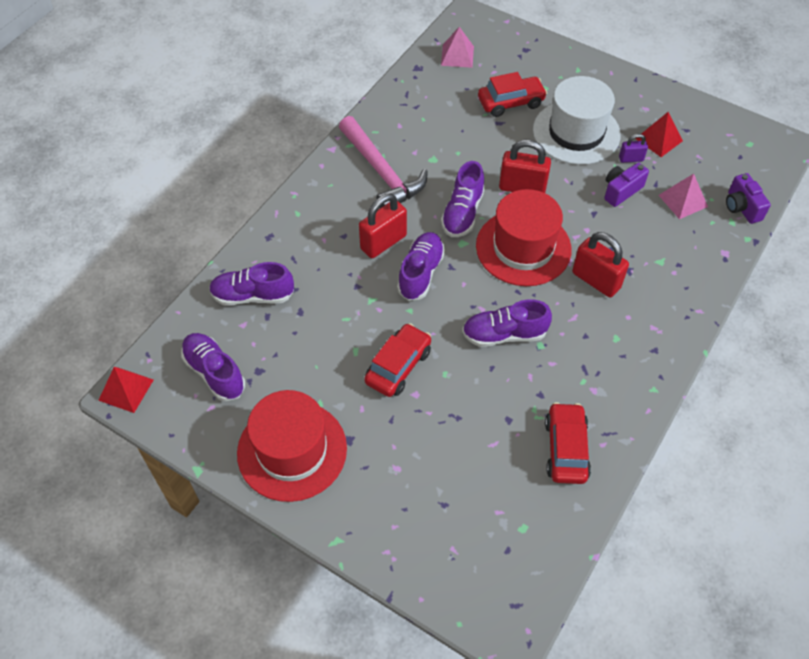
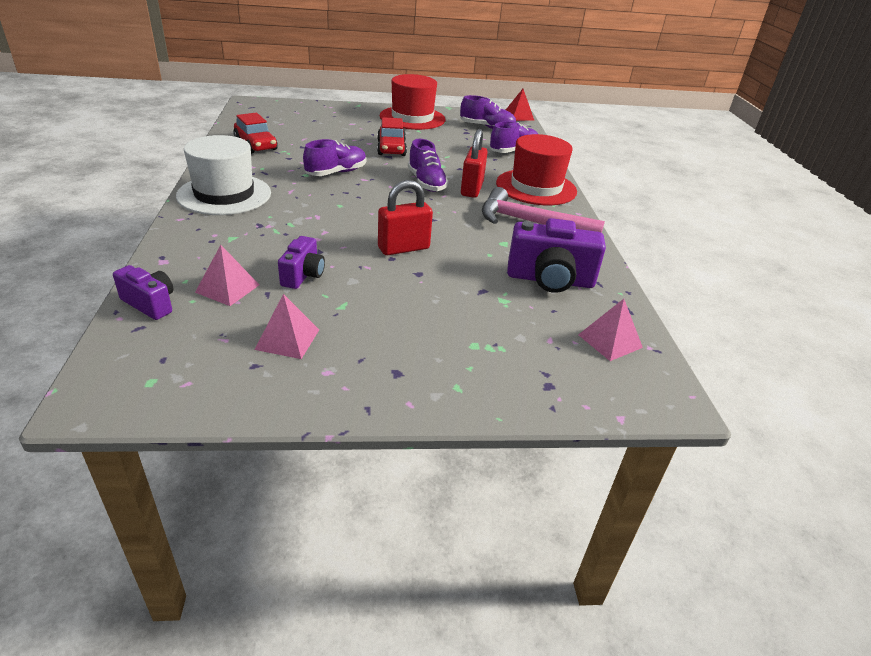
camera: 140 degrees right, 20 degrees down
(439, 110) = (550, 280): none -> purple camera
(462, 213) = (435, 218): purple shoe -> none
(511, 102) = (493, 314): red car -> none
(523, 247) = (364, 213): red hat -> red hat (536, 187)
(576, 132) = (393, 311): white hat -> white hat (224, 194)
(596, 280) = (286, 212): red padlock -> none
(631, 159) = (310, 307): purple padlock -> none
(658, 139) = (287, 339): red pyramid -> pink pyramid

